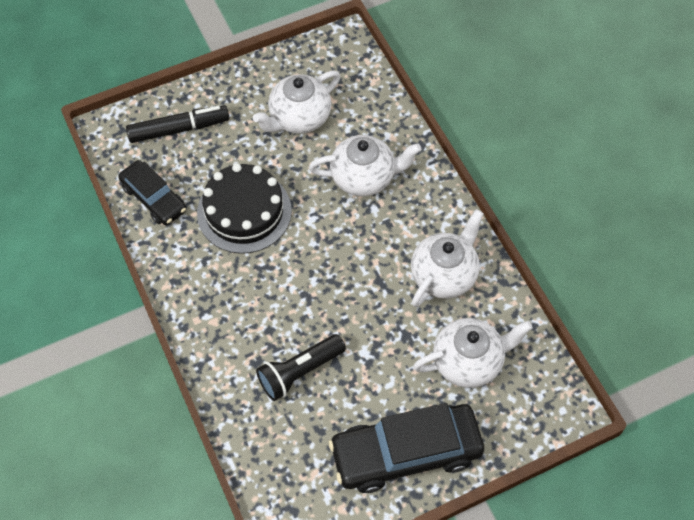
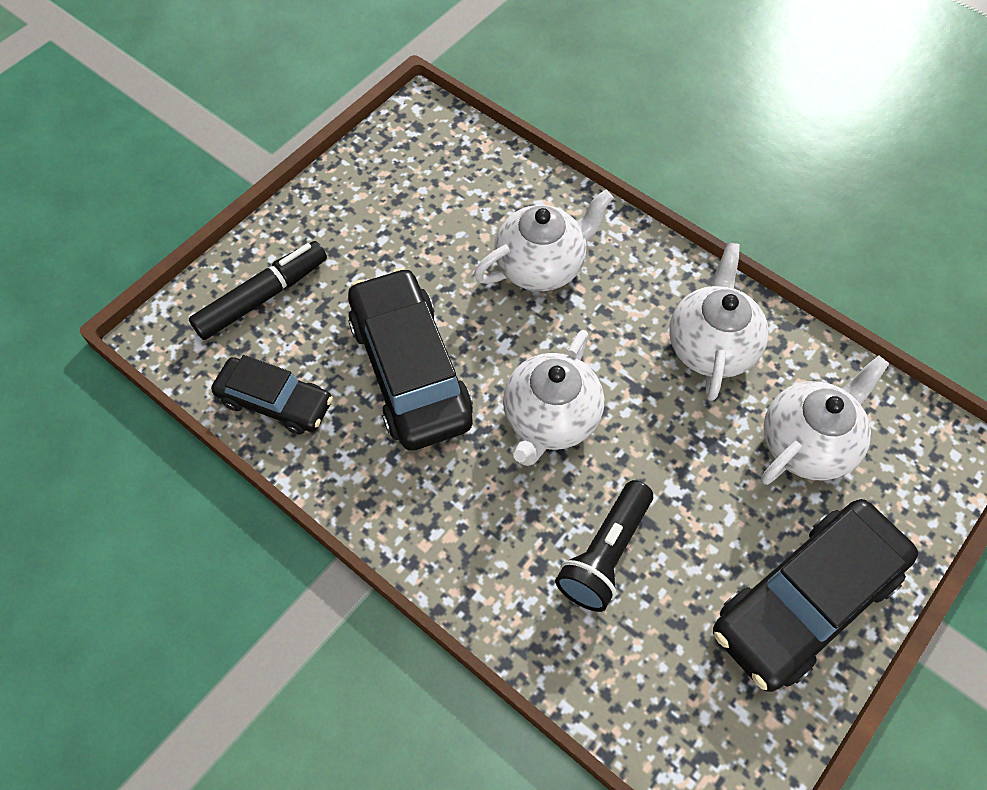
camera: 25 degrees left, 0 degrees up
(244, 212) = (410, 370): black cake -> black car
(299, 118) = (416, 224): white teapot -> white teapot (550, 419)

